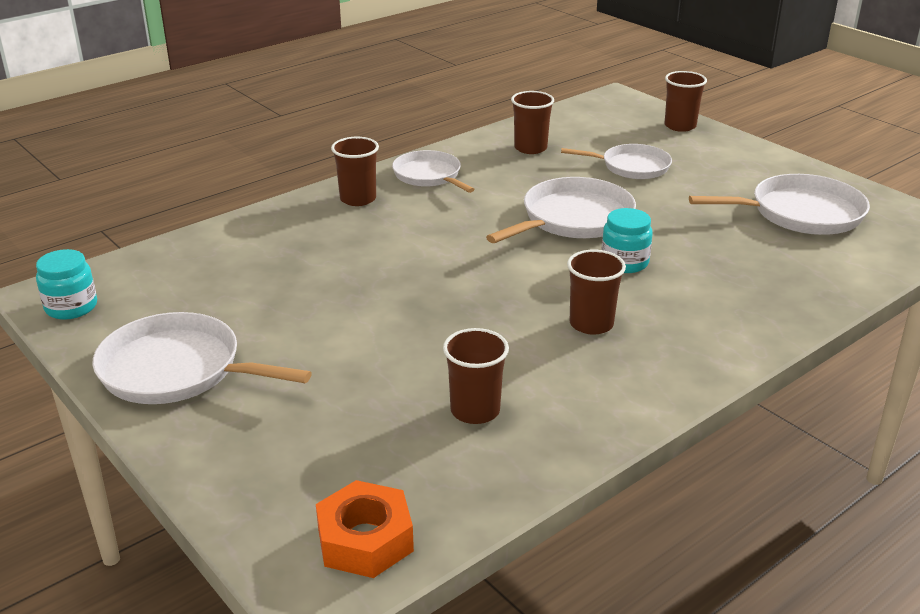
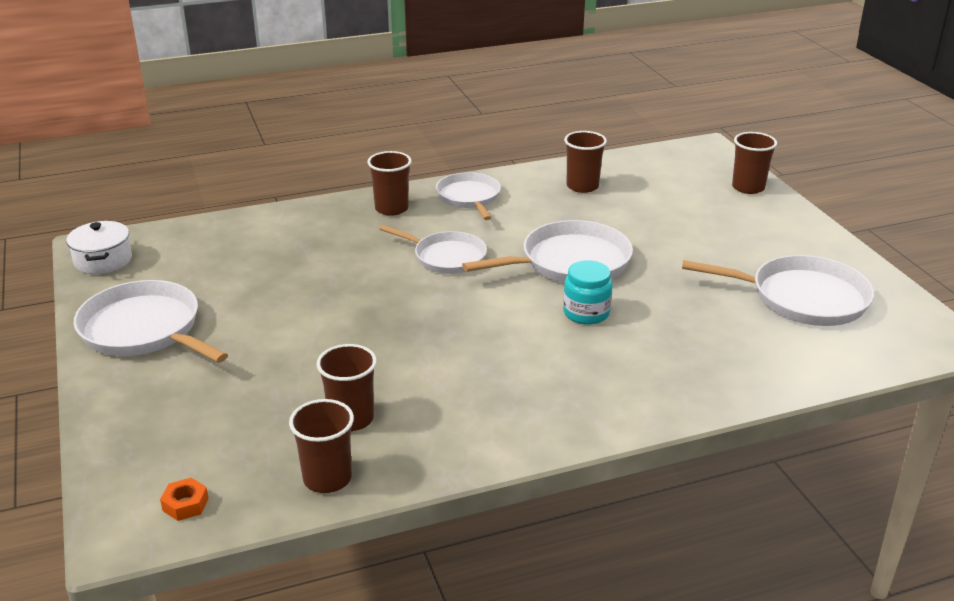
camera: 20 degrees right, 0 degrees up
(71, 307) = (103, 261): turquoise jar -> white pot
(365, 540) = (185, 504): orange nut -> orange nut, size x0.52
(591, 324) = (510, 364): brown cup -> brown cup (327, 478)
(632, 167) = (666, 221): white pan -> white pan (446, 257)

